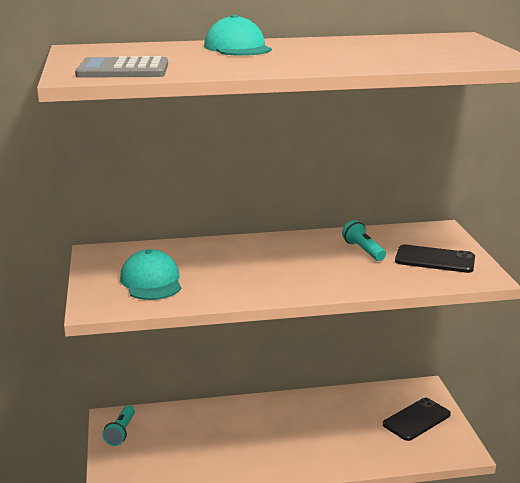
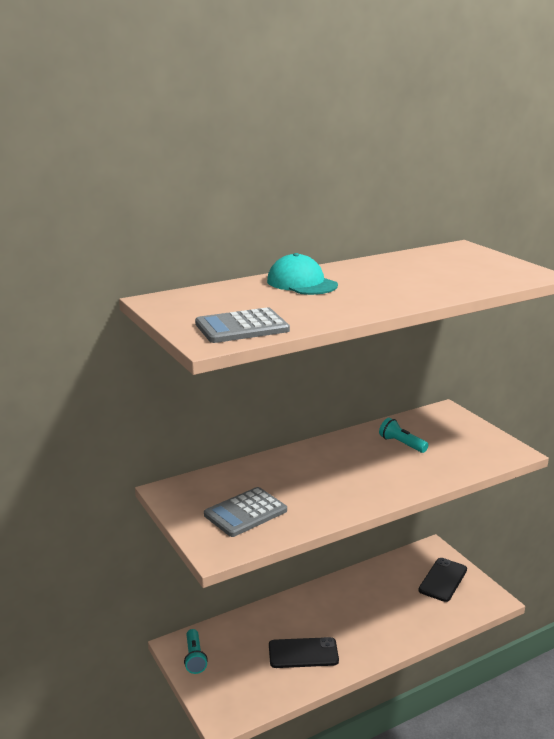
camera: 20 degrees left, 0 degrees up
(151, 281) = (245, 513): turquoise cap -> grey calculator
(434, 260) = (464, 442): black phone -> black phone (303, 653)

